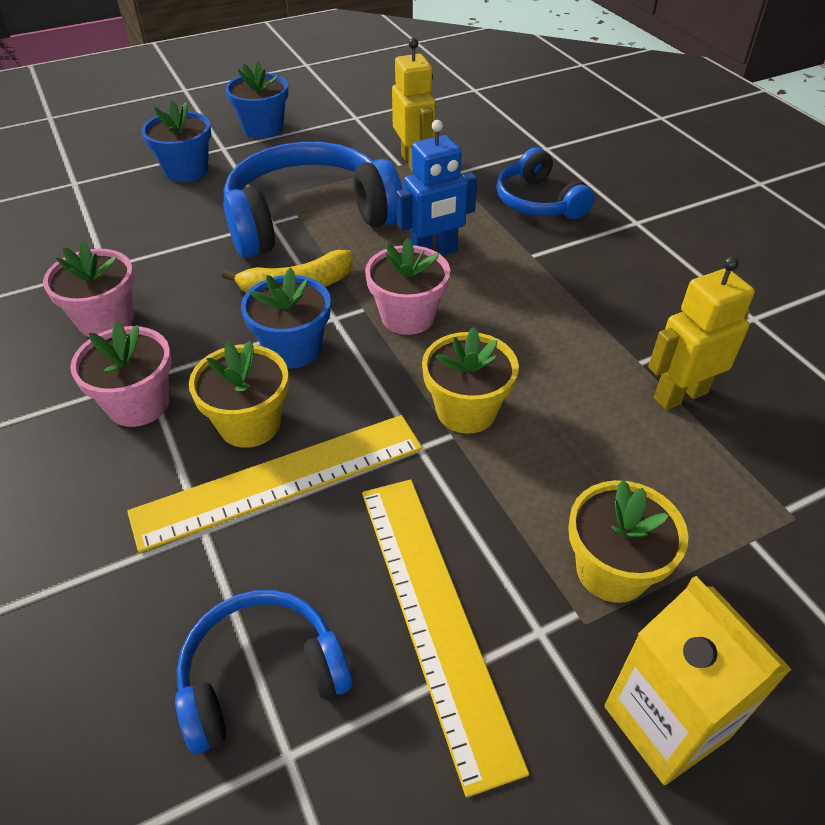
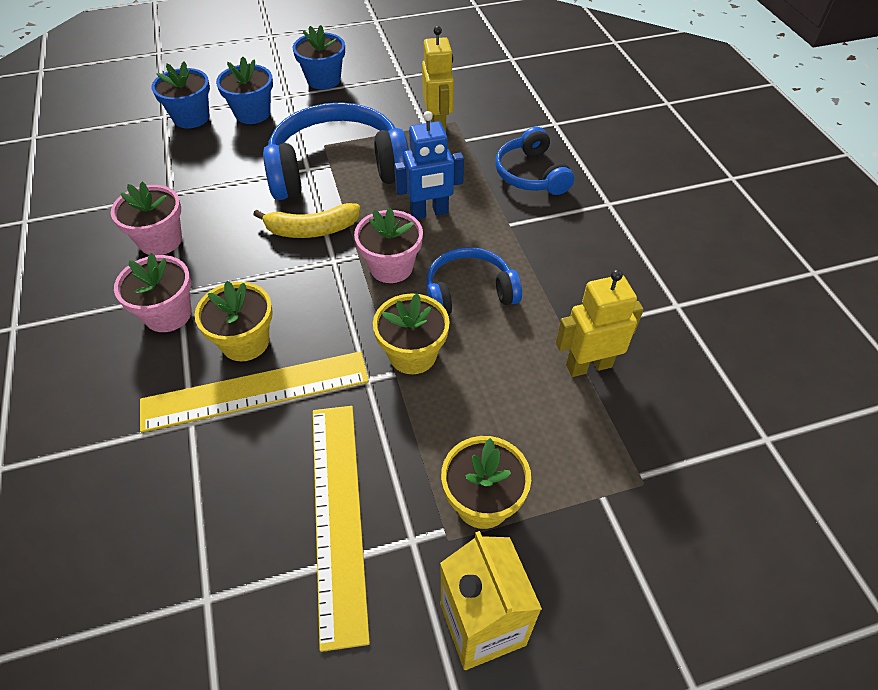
camera: 10 degrees right, 5 degrees up
(261, 676) = (203, 539): blue headphones -> blue headphones (469, 293)
(293, 349) = (294, 283): blue flower pot -> blue flower pot (191, 117)

